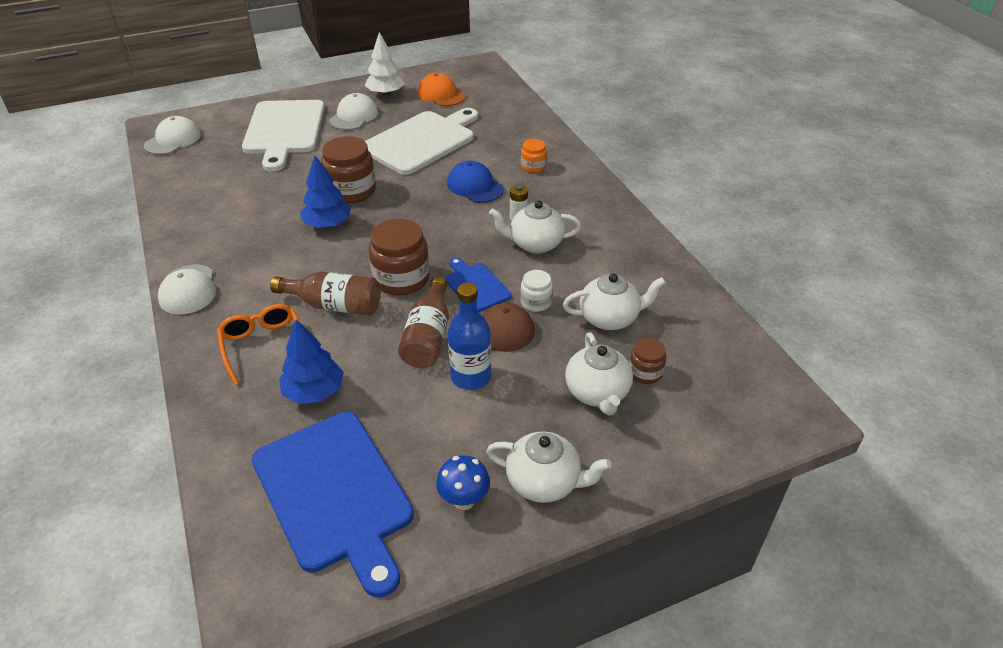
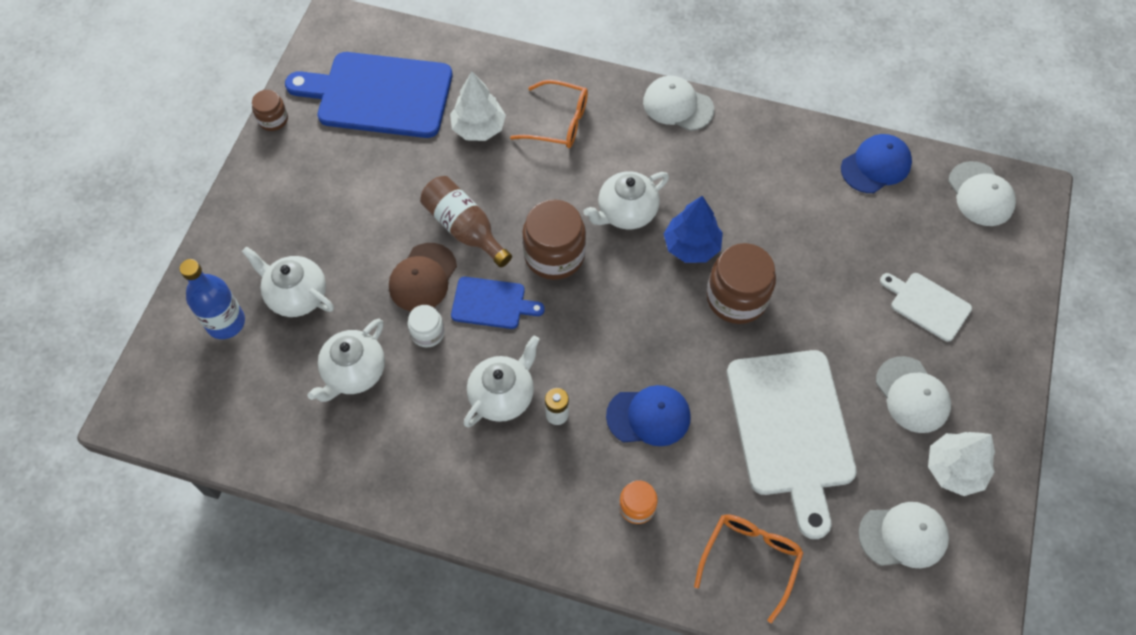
camera: 130 degrees right, 20 degrees up
(179, 182) = (876, 165): none -> blue cap
(284, 130) = (927, 305): white cutting board -> white cutting board, size x0.50
(314, 391) = (478, 128): blue tree -> white tree
(335, 305) = (564, 189): brown bottle -> none
(441, 94) = (903, 536): orange cap -> white cap
(464, 500) = (303, 155): blue mushroom -> none
(471, 377) = (396, 228): blue bottle -> blue bottle (226, 322)
(512, 125) = (750, 560): none -> orange glasses
(544, 482) = (267, 205): white teapot -> white teapot (626, 213)
(645, 372) = (279, 345): brown jar -> brown jar (273, 119)

